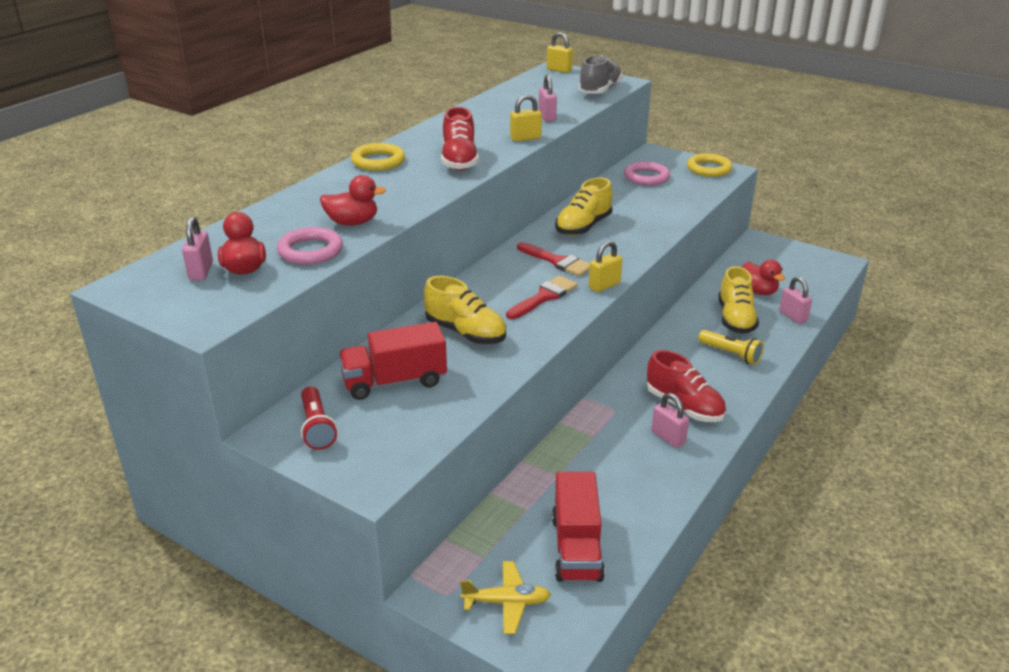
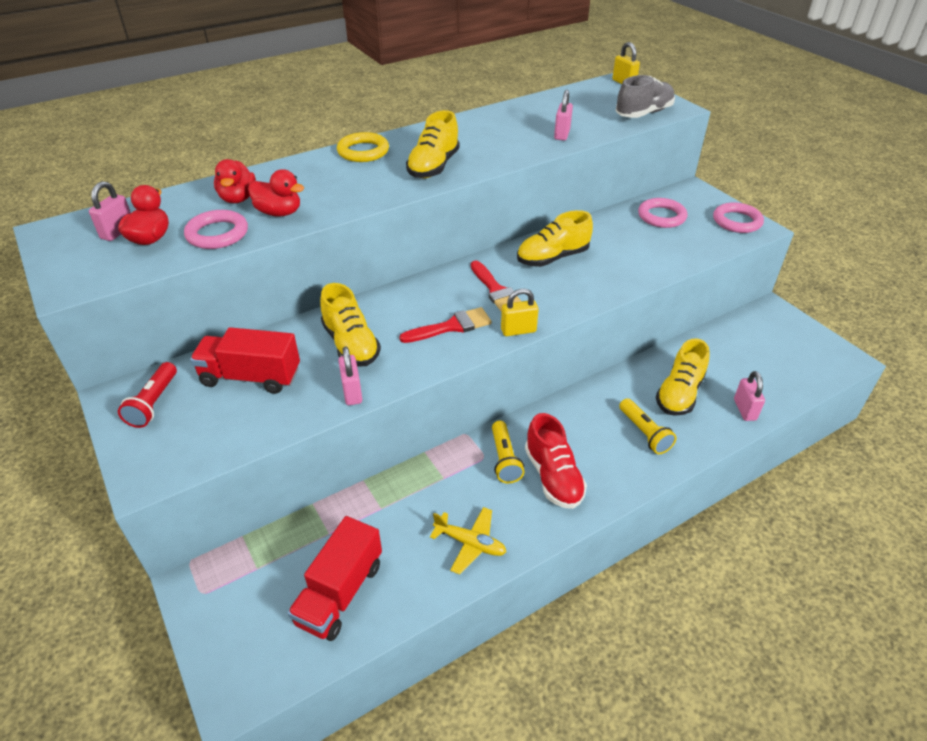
camera: 25 degrees right, 10 degrees up
(459, 161) = (433, 167): red shoe -> yellow shoe
(507, 602) = (240, 624): yellow plane -> yellow plane (470, 543)
(525, 138) = (518, 155): yellow padlock -> none
(633, 406) = (504, 459): none -> yellow flashlight
(668, 437) = (511, 506): pink padlock -> pink padlock (352, 392)
(709, 169) = (737, 221): yellow ring -> pink ring
(758, 291) = (728, 369): red duck -> red duck (238, 198)

